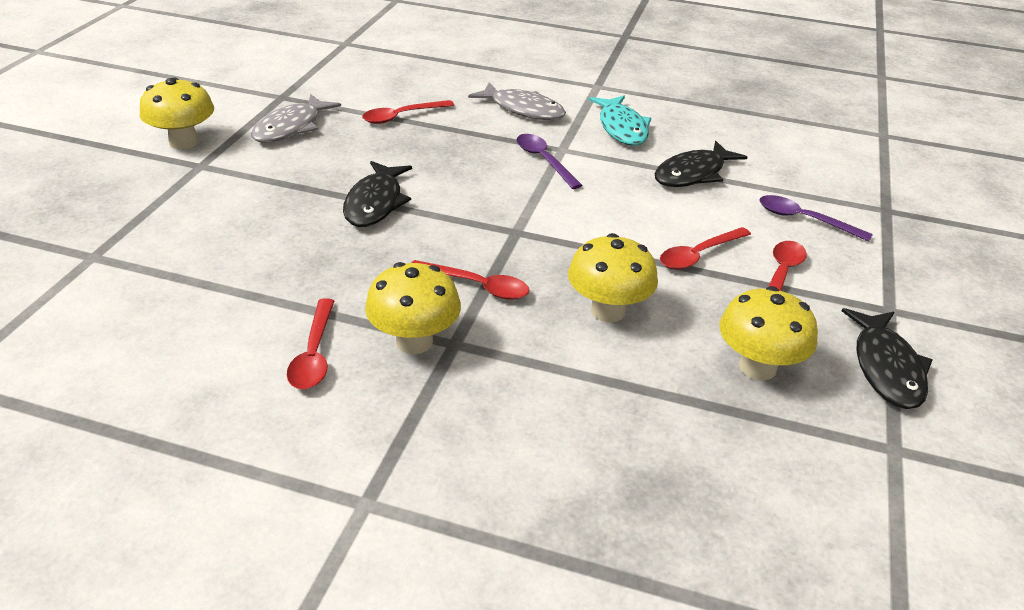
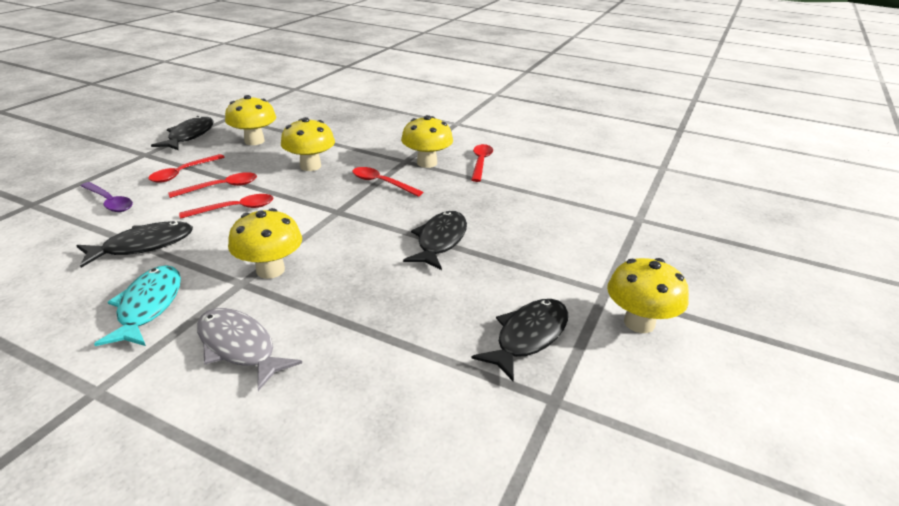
camera: 170 degrees left, 5 degrees down
(291, 127) = (528, 337): grey fish -> black fish
(402, 116) = (396, 346): red spoon -> red spoon (235, 209)
(544, 161) = (270, 270): purple spoon -> yellow mushroom

